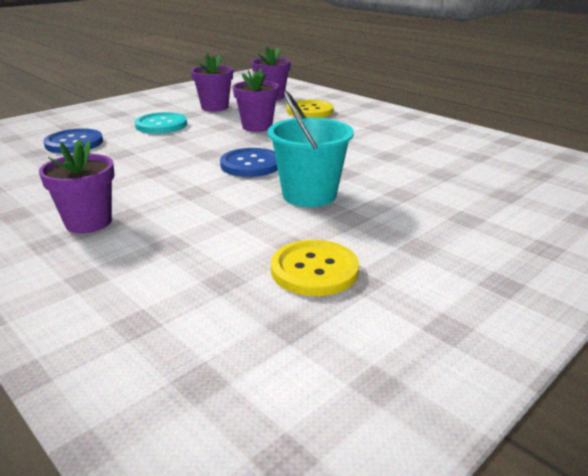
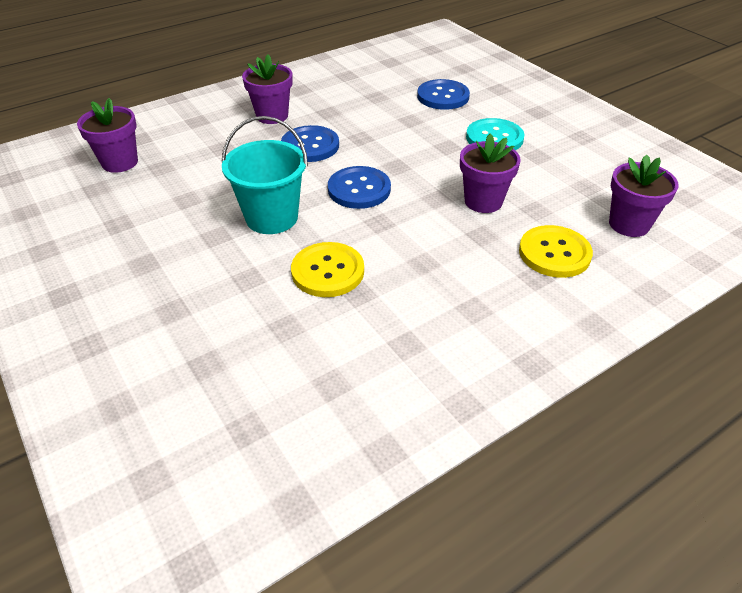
camera: 100 degrees right, 15 degrees up
(169, 192) = (310, 146): none -> blue button
(214, 107) = (568, 173): purple flower pot -> purple flower pot (120, 162)
(314, 270) = (147, 204): yellow button -> yellow button (328, 271)

